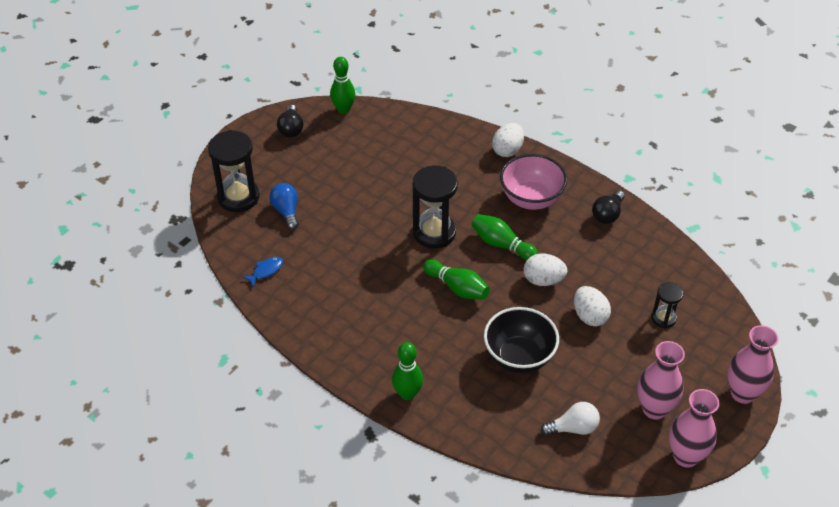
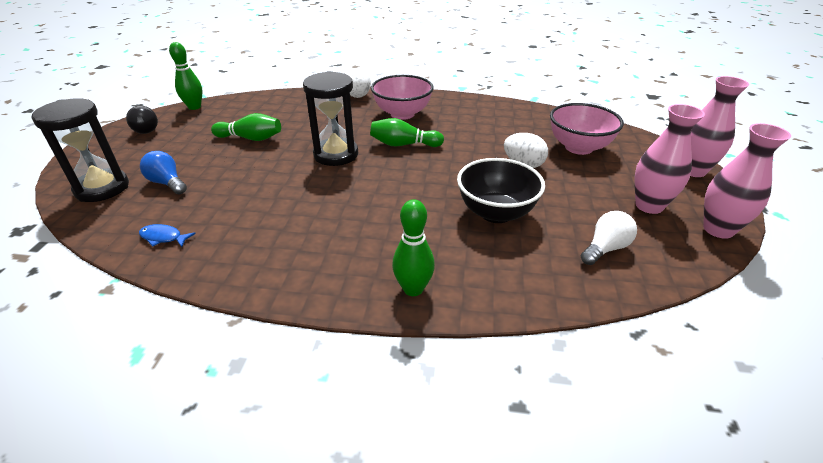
camera: 30 degrees left, 10 degrees down
(266, 271) = (163, 237): blue fish -> blue fish turned 90 degrees counterclockwise
(457, 287) = (390, 183): green bowling pin -> green bowling pin (250, 138)
(543, 280) = (461, 155): white egg -> none
(607, 214) = (469, 106): black light bulb -> none
(663, 318) = (578, 147): black hourglass -> pink bowl

